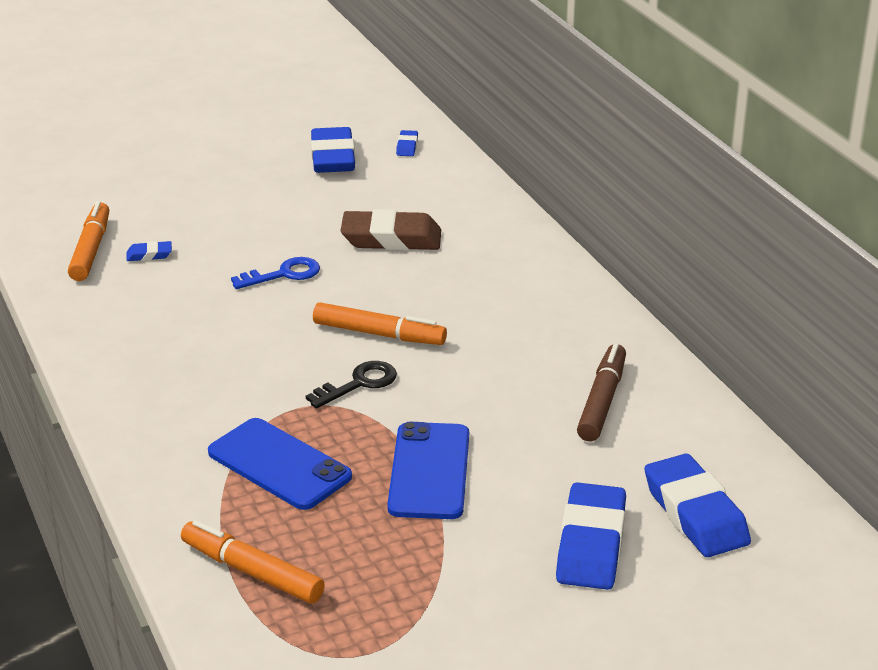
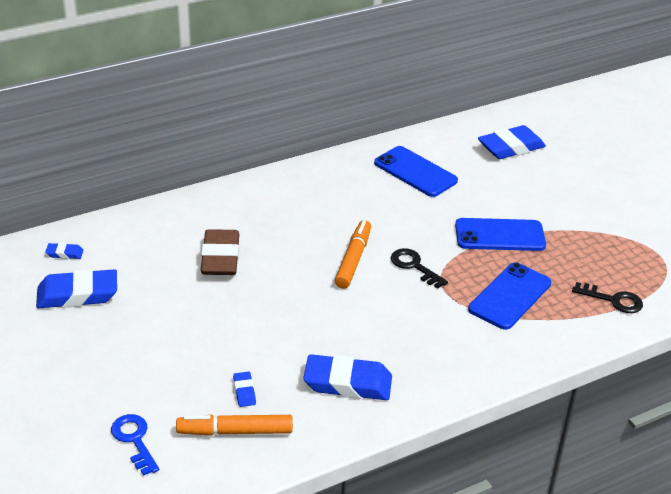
camera: 95 degrees left, 5 degrees up
(252, 572) = (613, 300): orange marker -> black key
(283, 274) = (274, 310): blue key -> blue key (134, 440)
(591, 544) = (546, 181): blue eraser -> blue eraser (347, 383)
(602, 401) = (415, 172): brown marker -> blue phone

